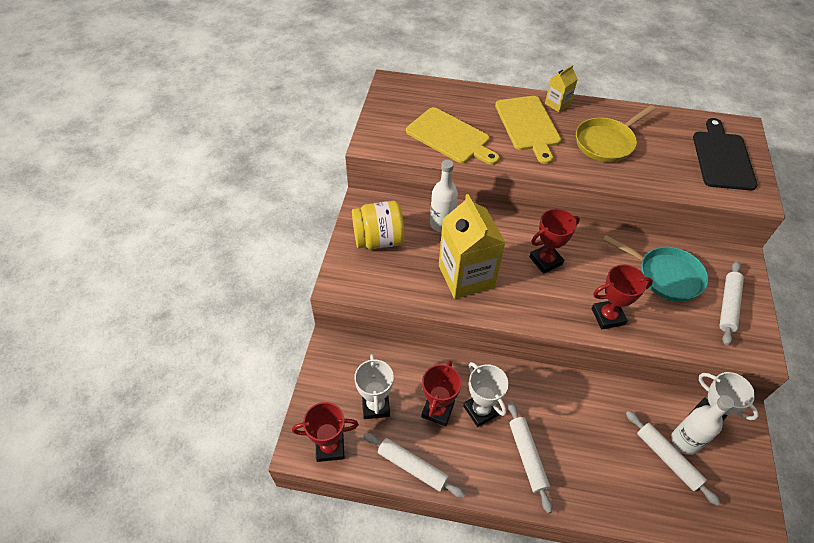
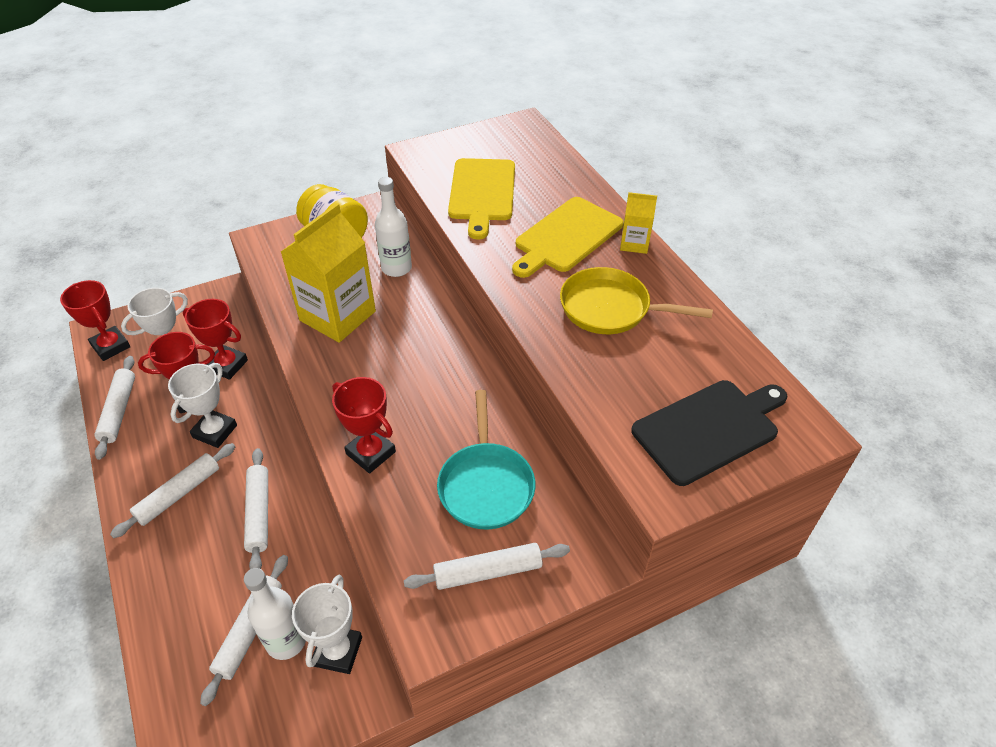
camera: 55 degrees right, 5 degrees down
(545, 261) = (413, 366): red trophy -> red trophy (227, 365)
(574, 414) = (259, 513): none -> white rolling pin

